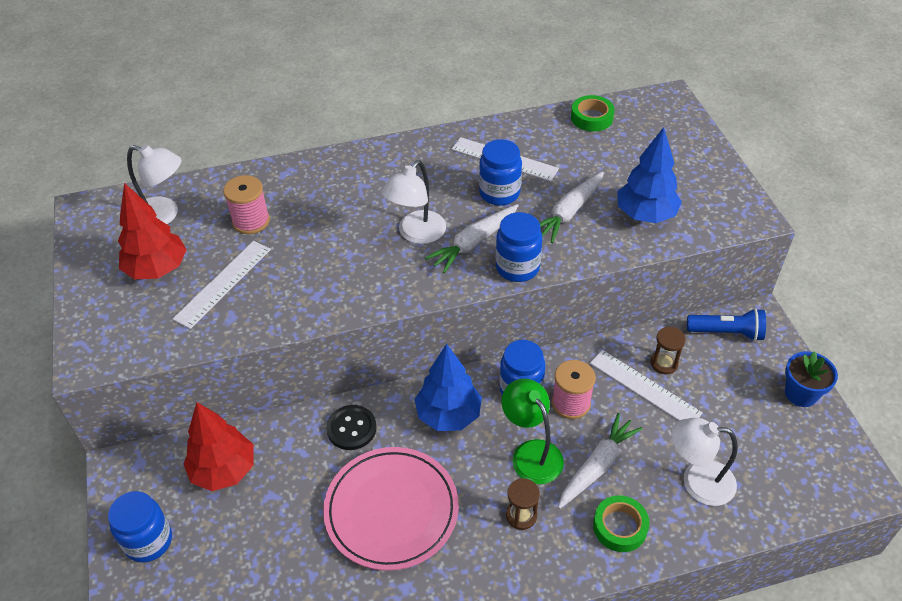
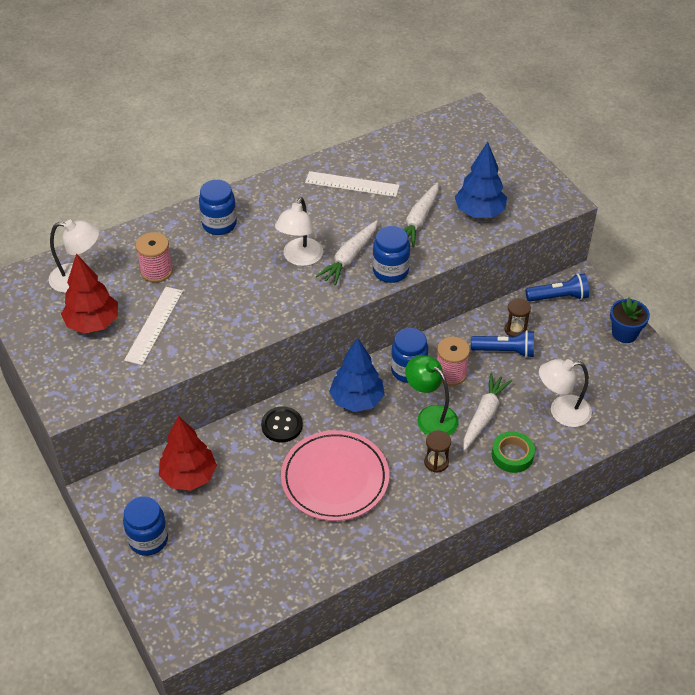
camera: 15 degrees left, 0 degrees up
(499, 193) = (357, 213): blue jar -> blue jar (219, 224)
(591, 118) = (414, 137): green tape -> none
(644, 388) = (505, 351): white ruler -> blue flashlight

